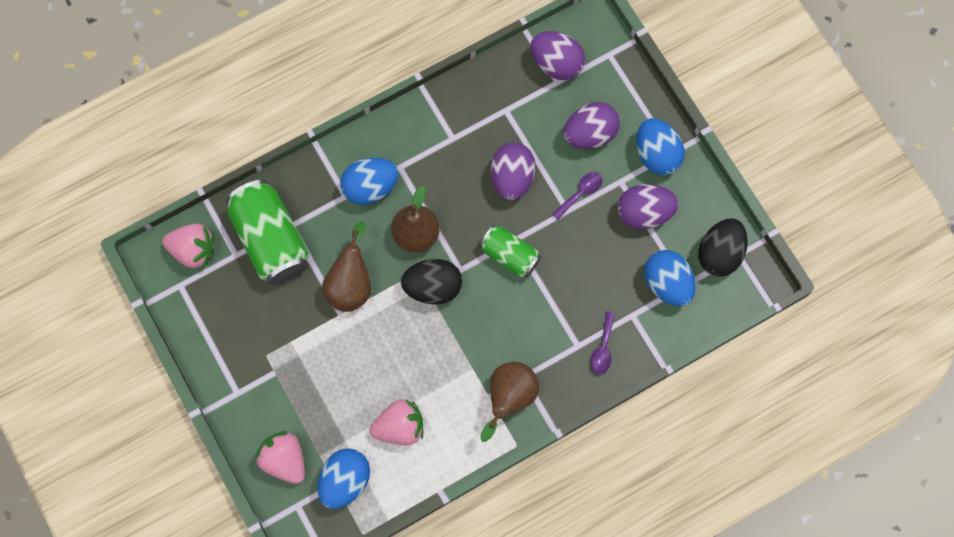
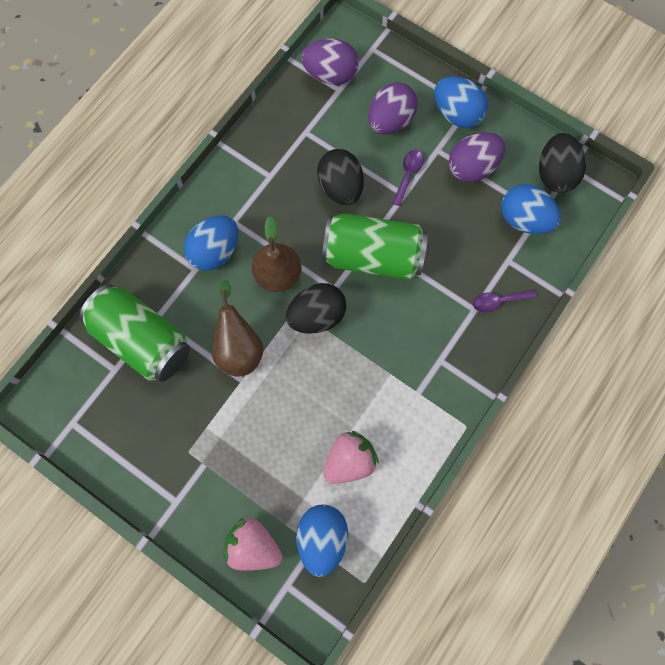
camera: 25 degrees left, 0 degrees up
(193, 250) = (71, 383): pink strawberry -> none
(509, 398) = (437, 385): brown pear -> none
(510, 255) = (373, 256): green can -> green can, size x1.69
(512, 178) = (340, 187): purple egg -> black egg
(603, 348) = (498, 301): purple spoon -> purple spoon turned 90 degrees clockwise

